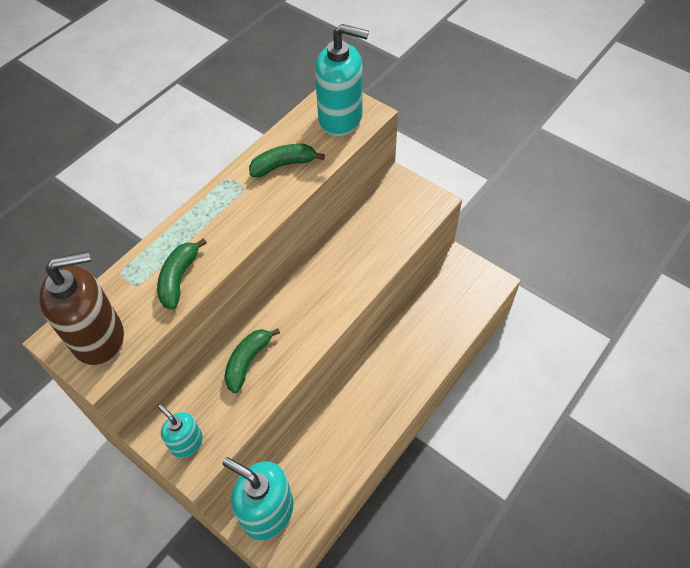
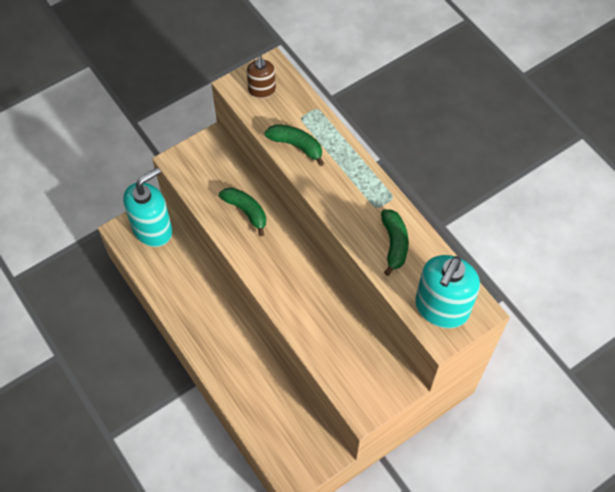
camera: 105 degrees right, 5 degrees up
(99, 338) = (262, 90): brown soap dispenser -> brown soap dispenser, size x0.55
(187, 443) = (195, 160): turquoise soap dispenser -> none

